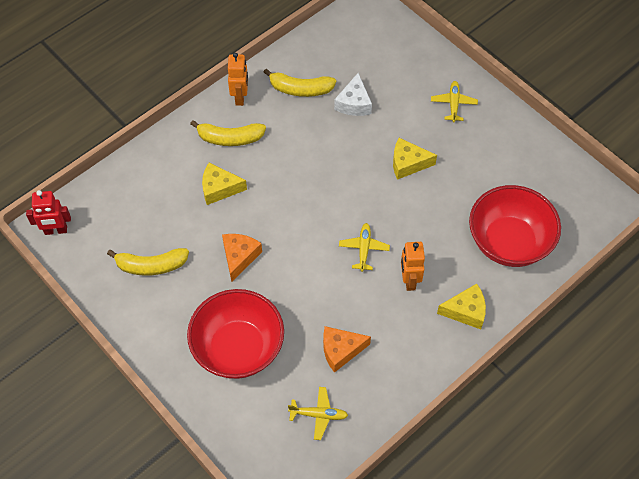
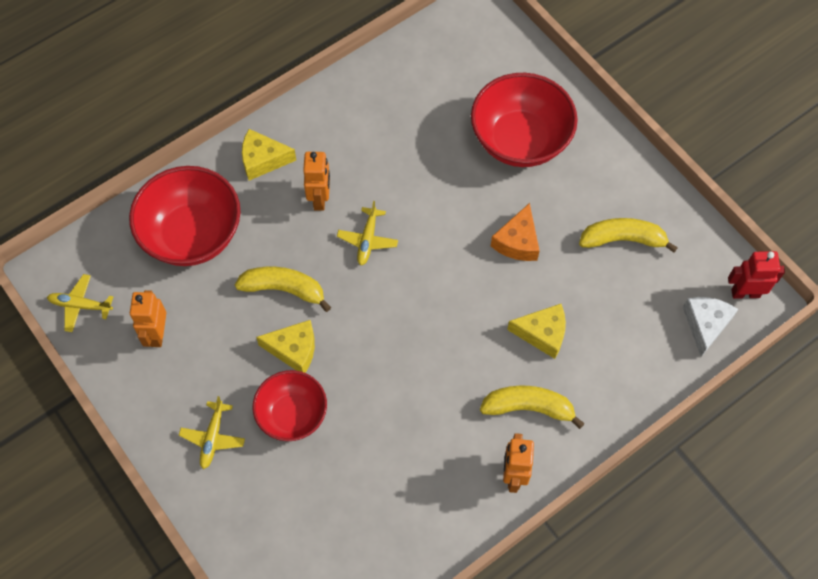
camera: 175 degrees left, 5 degrees up
(300, 89) = (426, 481): yellow banana -> yellow banana (284, 289)
(318, 415) = (438, 70): yellow plane -> yellow plane (80, 305)
(341, 350) = (408, 130): orange cheese -> none
(354, 103) = (352, 450): white cheese -> white cheese (705, 325)
(400, 122) = (292, 414): none -> red bowl
(514, 166) = (157, 334): none -> orange robot

